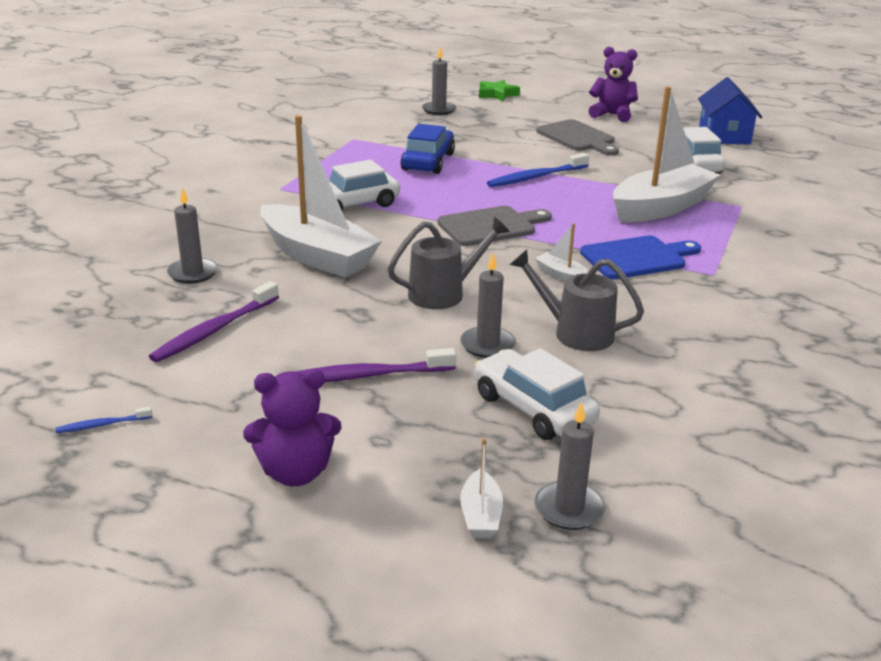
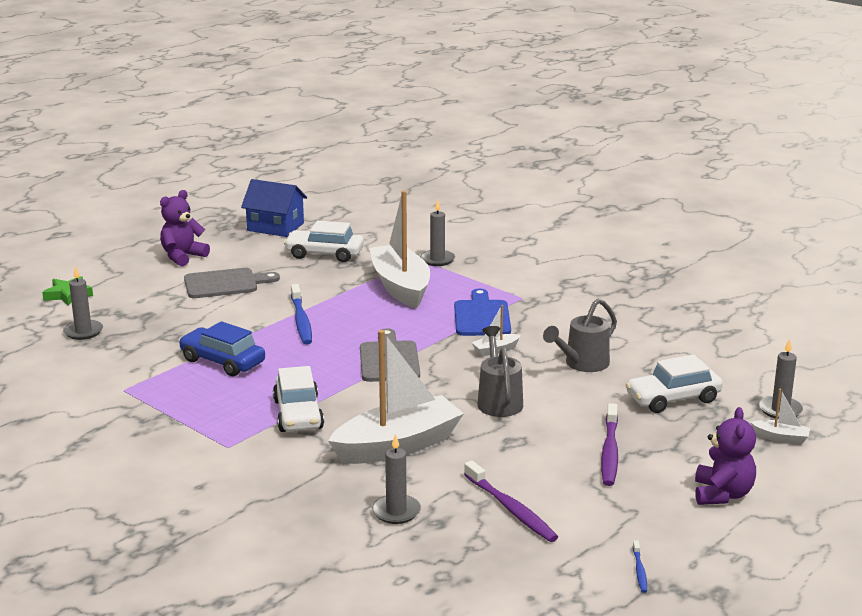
camera: 70 degrees left, 5 degrees down
(487, 345) = (585, 398): grey candle -> grey candle (437, 260)

